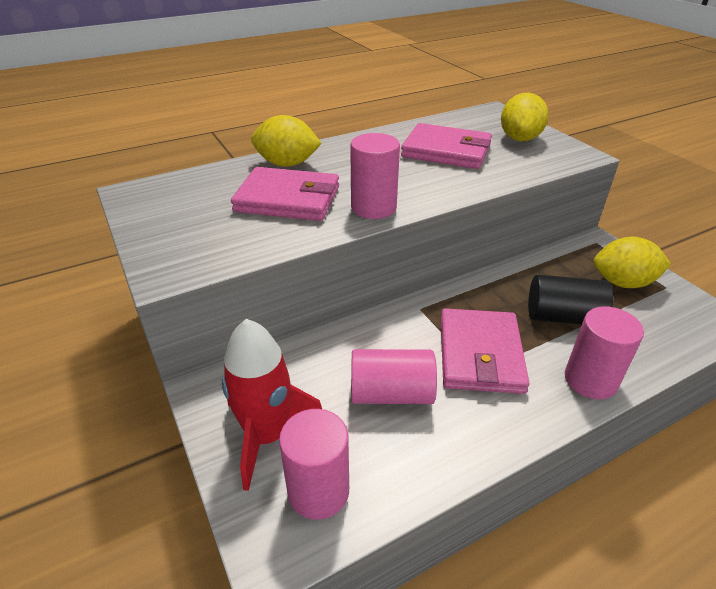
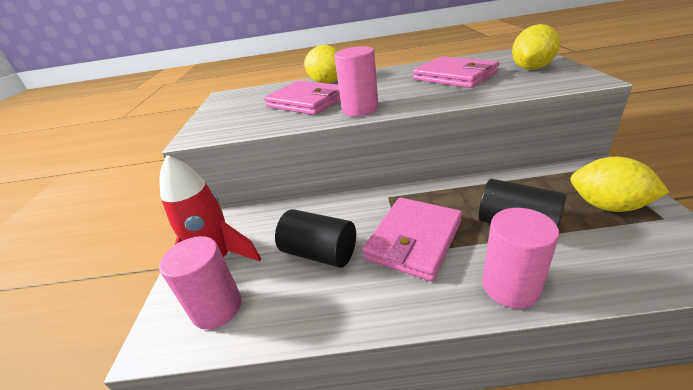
camera: 30 degrees right, 5 degrees down
(391, 394) = (320, 253): pink cylinder -> black cylinder

